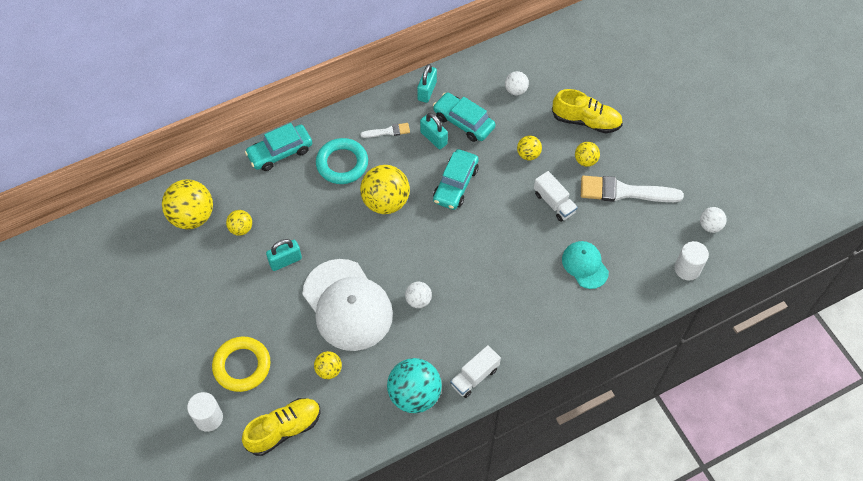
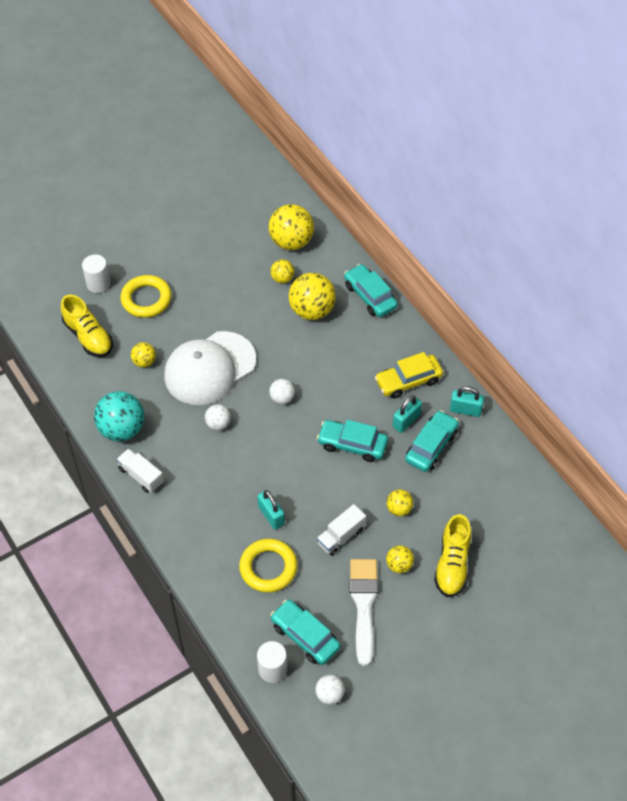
camera: 85 degrees right, 5 degrees down
(285, 261) = (252, 316): turquoise padlock -> turquoise padlock (271, 515)
(342, 164) = (364, 347): turquoise ring -> none
(386, 201) = (324, 387): yellow ball -> yellow ball (312, 310)
(388, 131) = (408, 381): white brush -> yellow car
(515, 90) = (482, 493): white ball -> white ball (282, 398)
(585, 265) = (268, 568): turquoise cap -> yellow ring
(654, 240) = (305, 636): none -> turquoise car

